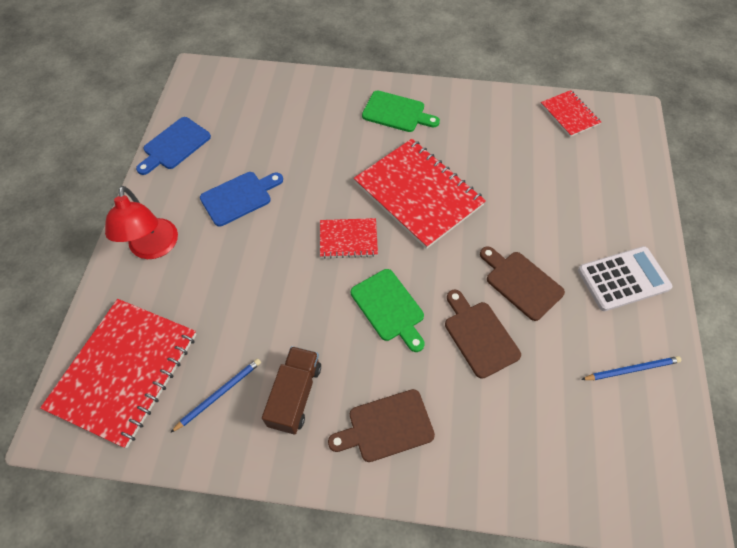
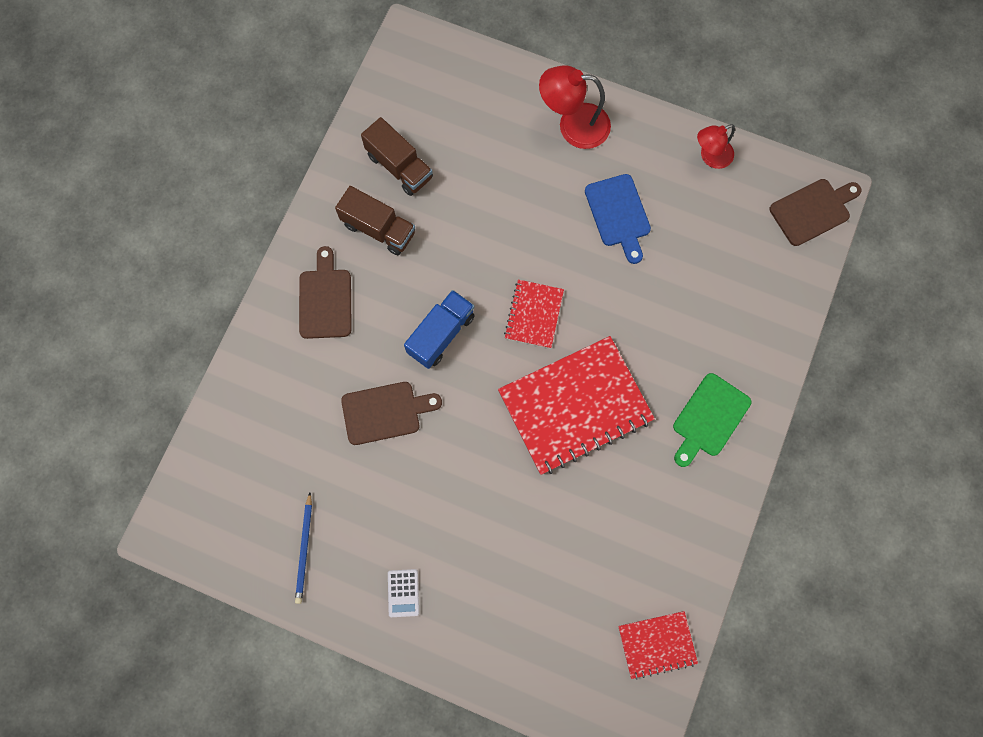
camera: 105 degrees right, 15 degrees up
(124, 371) = (445, 92): red notebook -> none
(174, 145) = (710, 157): blue cutting board -> red lamp
(219, 394) = (399, 166): blue pencil -> brown truck
(389, 308) = (441, 334): green cutting board -> blue truck
(521, 283) = (431, 478): brown cutting board -> brown cutting board (813, 210)
(623, 279) = (403, 593): white calculator -> white calculator, size x0.51

